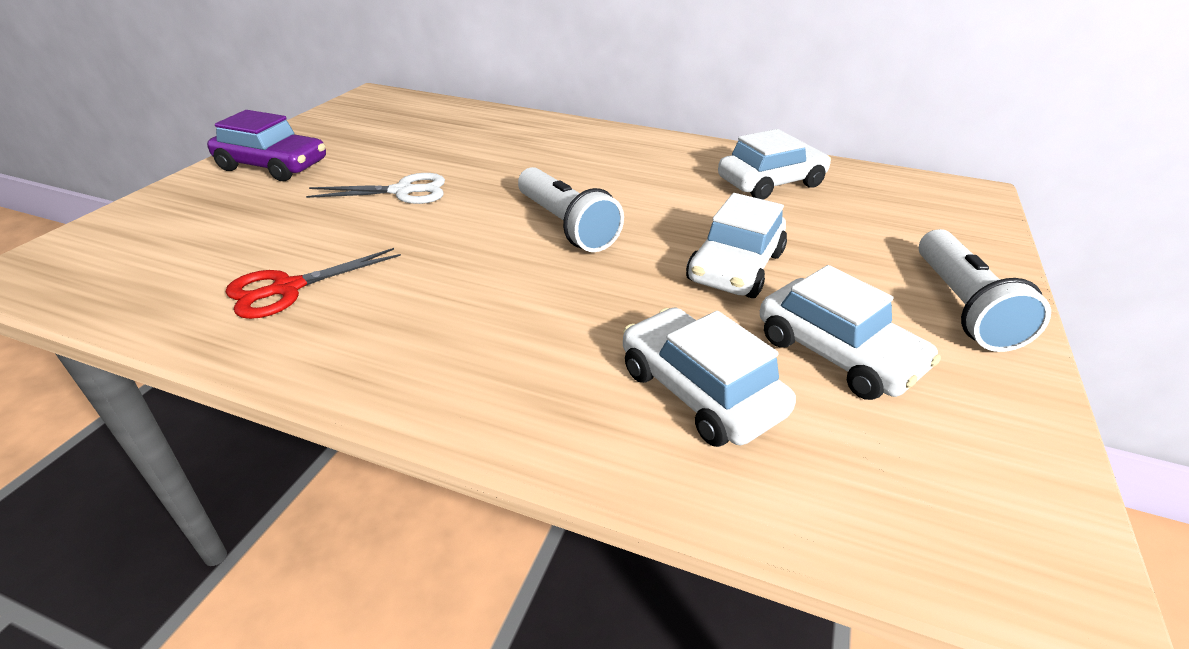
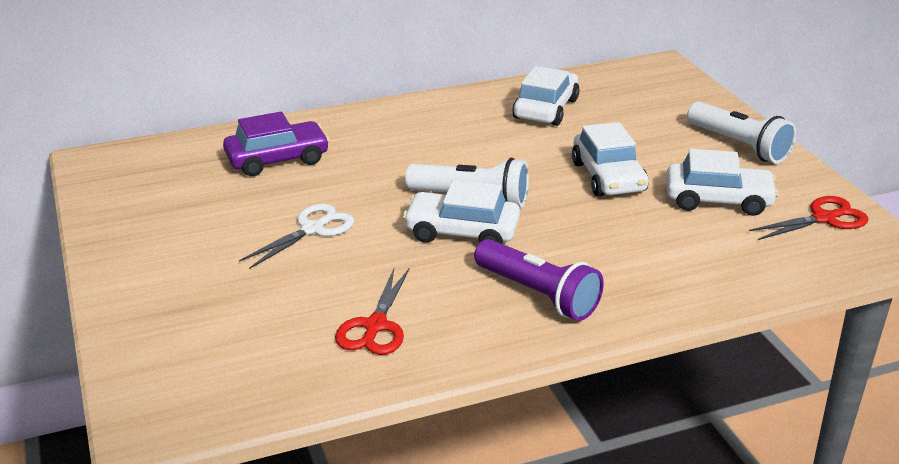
camera: 40 degrees left, 5 degrees down
(273, 166) = (156, 261): purple car -> purple car (277, 159)
(460, 343) = (538, 294): none -> purple flashlight
(699, 391) = (686, 251): white car -> white car (462, 232)
(976, 462) = (824, 218): none -> red scissors

